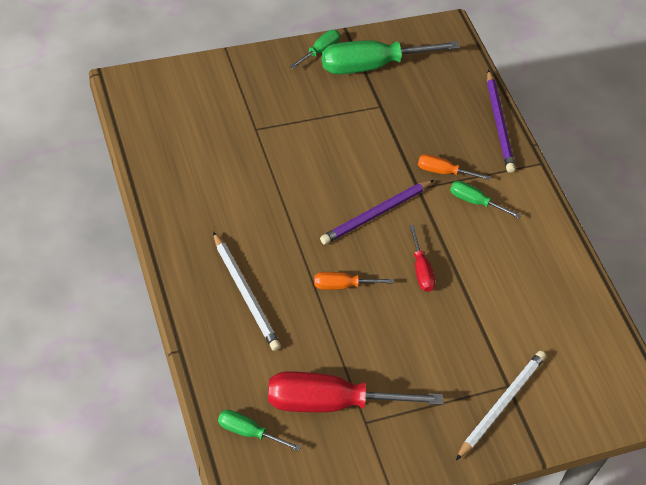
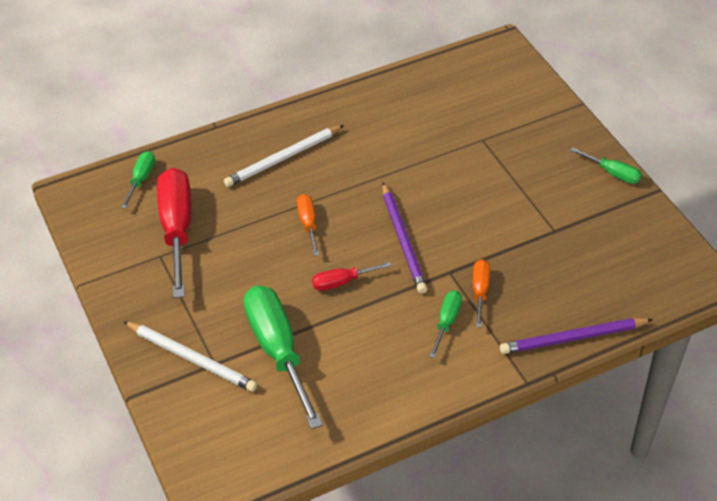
camera: 90 degrees right, 5 degrees down
(372, 65) = (612, 217): green screwdriver -> green screwdriver (278, 351)
(376, 214) = (403, 240): purple pencil -> purple pencil turned 150 degrees counterclockwise

